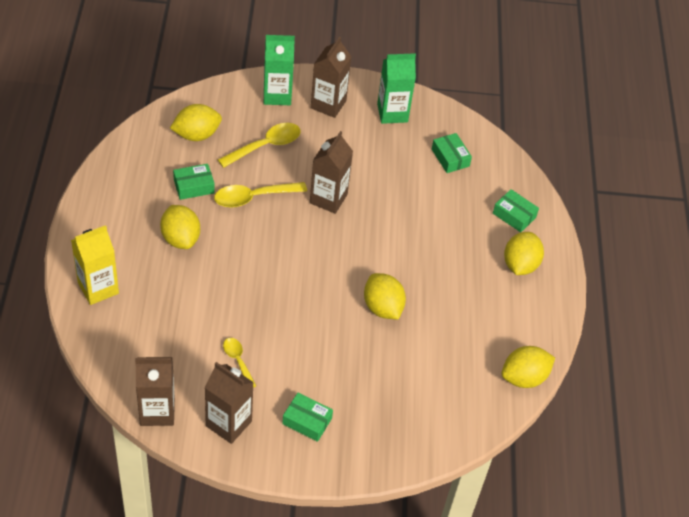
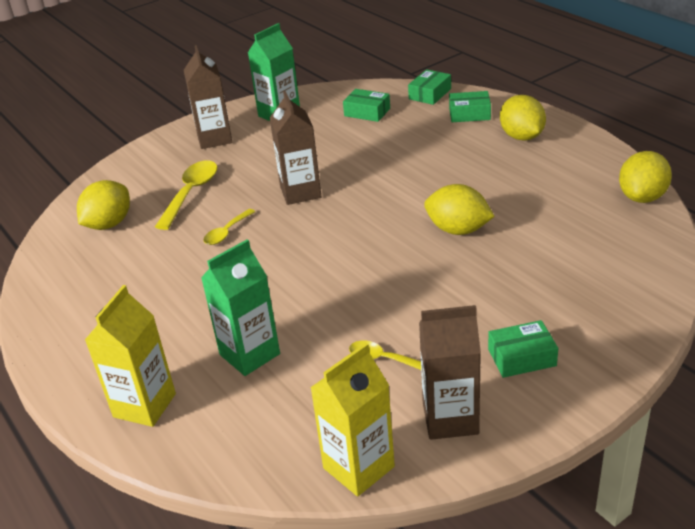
camera: 30 degrees left, 15 degrees down
(157, 411) = (358, 467): brown carton -> yellow carton
(180, 238) = (190, 305): yellow lemon -> none
(194, 186) = (153, 260): green box -> green box (430, 94)
(253, 197) = (227, 232): yellow spoon -> yellow spoon, size x0.59
(277, 95) = (157, 158): green carton -> green carton (249, 354)

